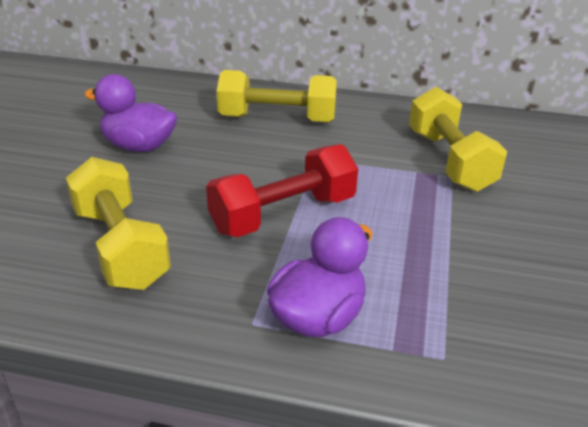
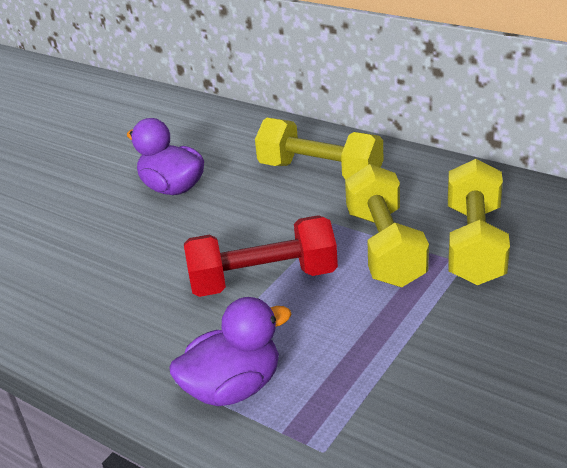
camera: 25 degrees right, 0 degrees up
(120, 247) = (105, 288): yellow dumbbell -> yellow dumbbell (384, 247)

